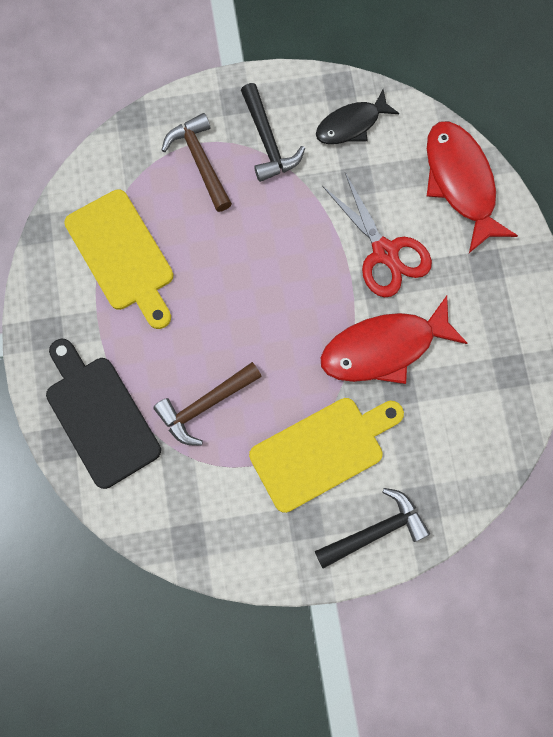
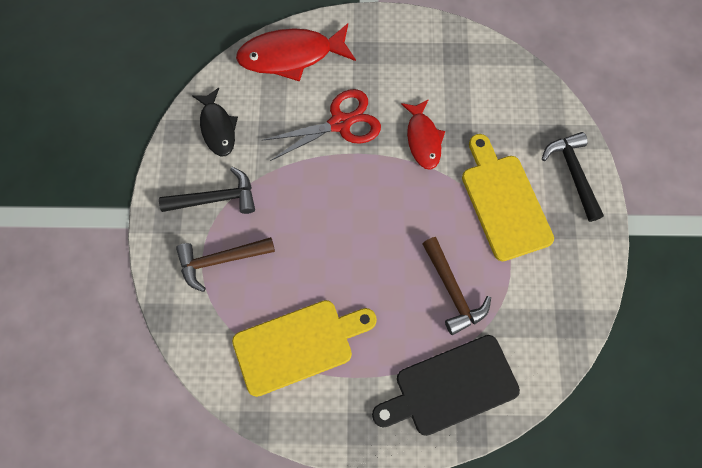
camera: 80 degrees left, 5 degrees down
(384, 348) = (423, 139): red fish -> red fish, size x0.63

